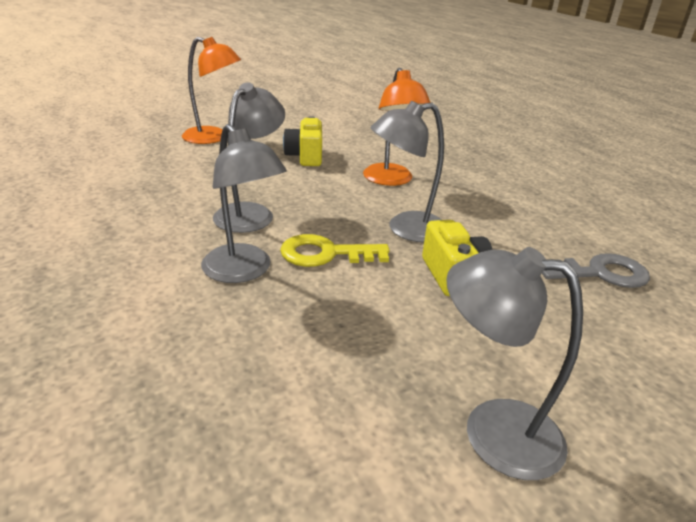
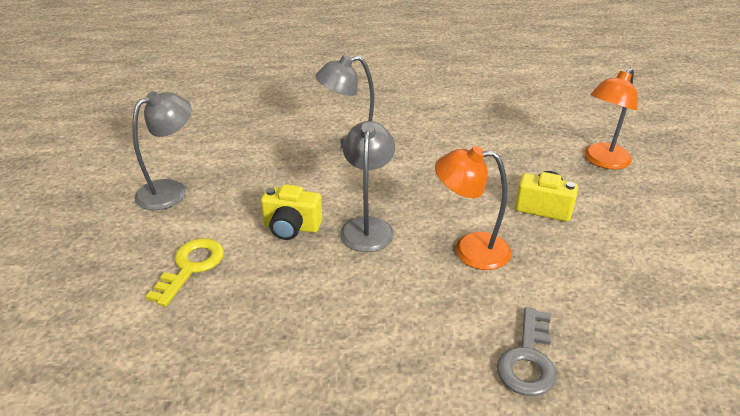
camera: 115 degrees right, 5 degrees up
(250, 212) = (430, 158): grey lamp -> none
(325, 254) = (354, 178): yellow key -> yellow key (191, 267)
(601, 273) = (234, 315): grey key -> grey key (528, 359)

